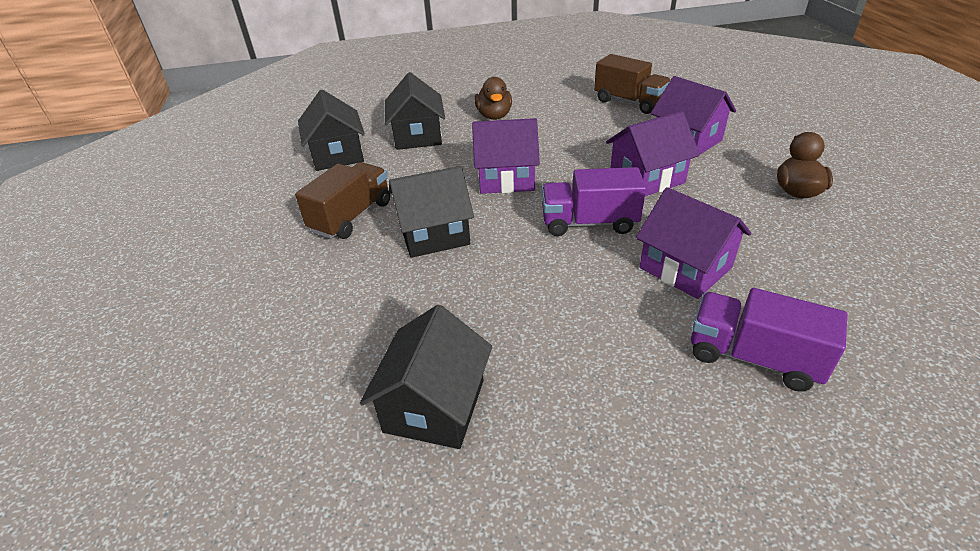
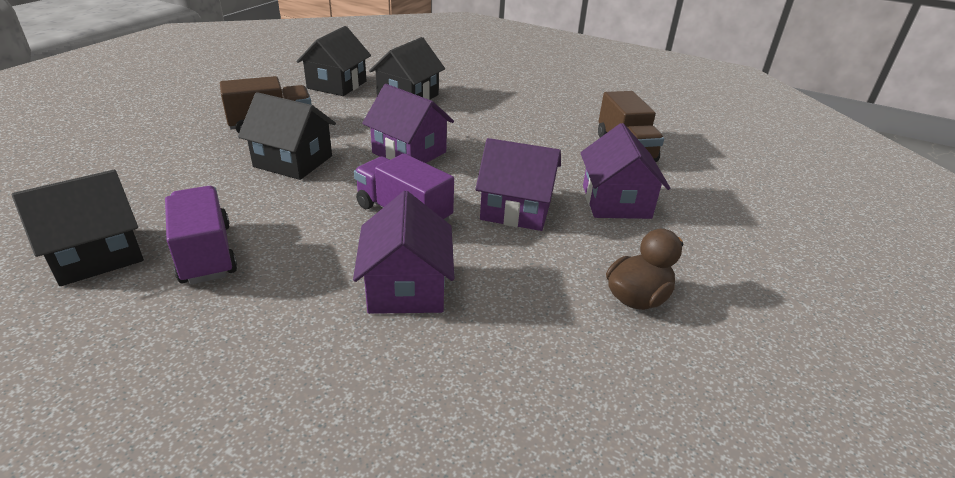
camera: 35 degrees right, 5 degrees down
(494, 116) = (488, 108): brown duck -> none
(753, 357) = (319, 381): purple truck -> purple truck (206, 254)

